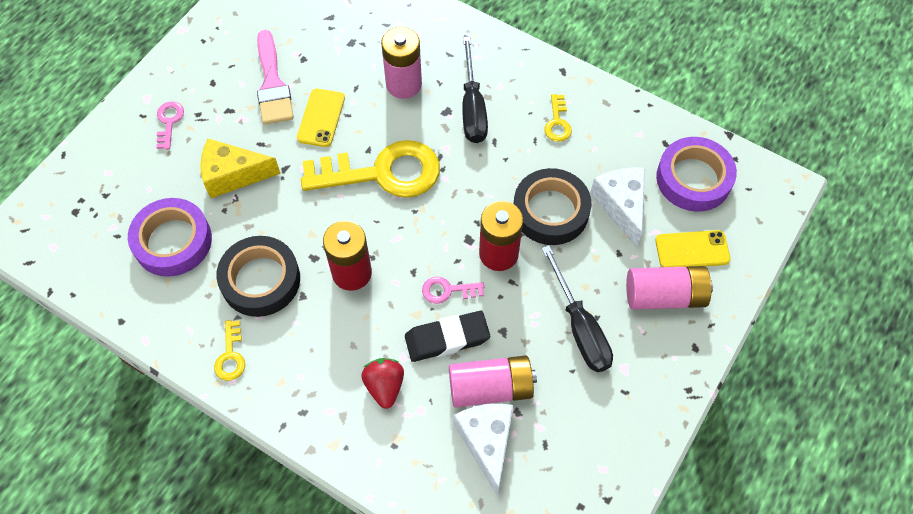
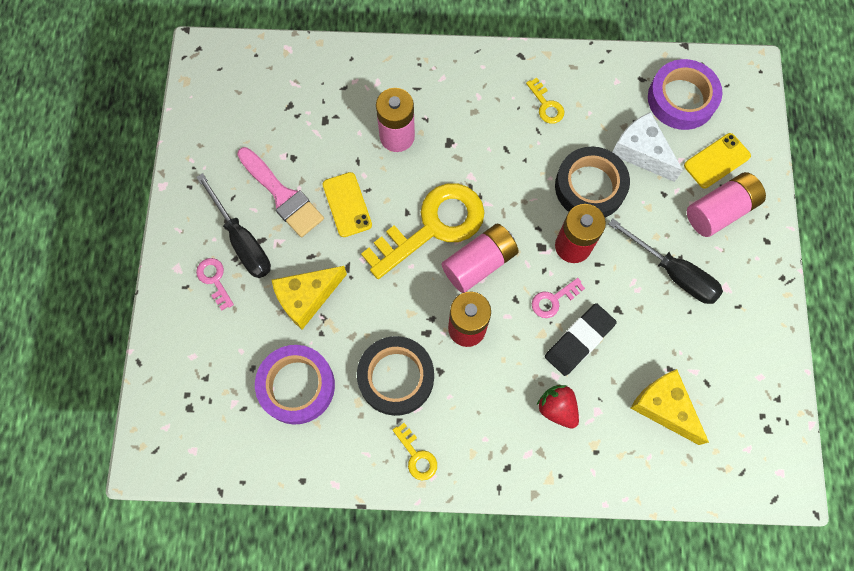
camera: 30 degrees left, 10 degrees up
(472, 107) = (468, 128): black screwdriver -> black screwdriver (242, 241)
(487, 442) = (664, 407): white cheese -> yellow cheese
(490, 388) = (638, 361): pink battery -> pink battery (479, 263)

